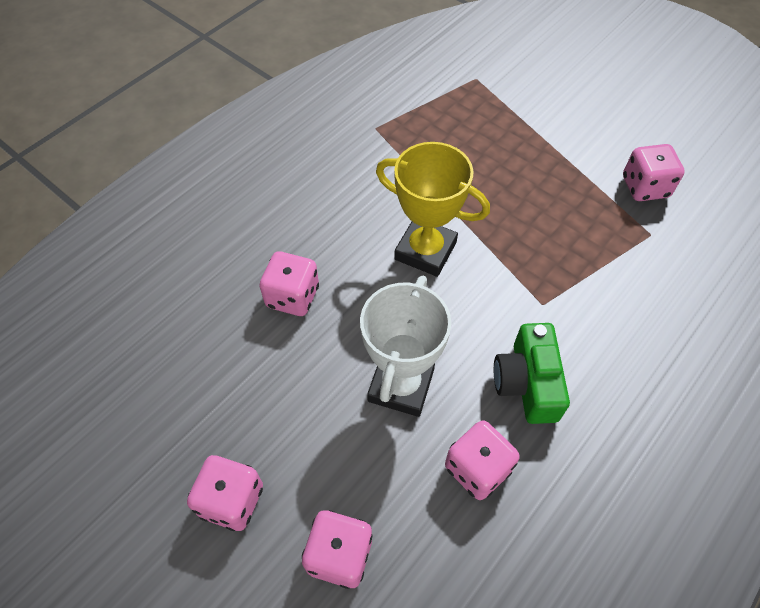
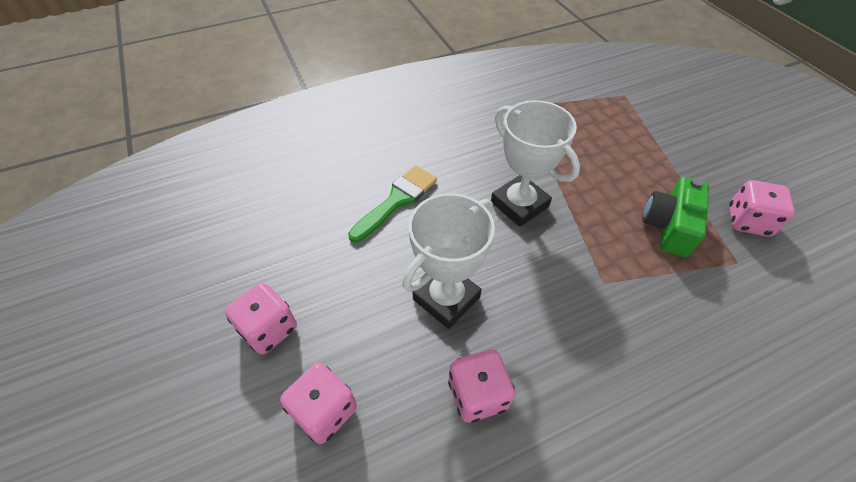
camera: 25 degrees right, 5 degrees down
(292, 296) = (397, 200): pink dice -> green brush
(425, 251) = (519, 204): yellow trophy -> white trophy
(527, 383) = (558, 341): green camera -> green camera (669, 226)

